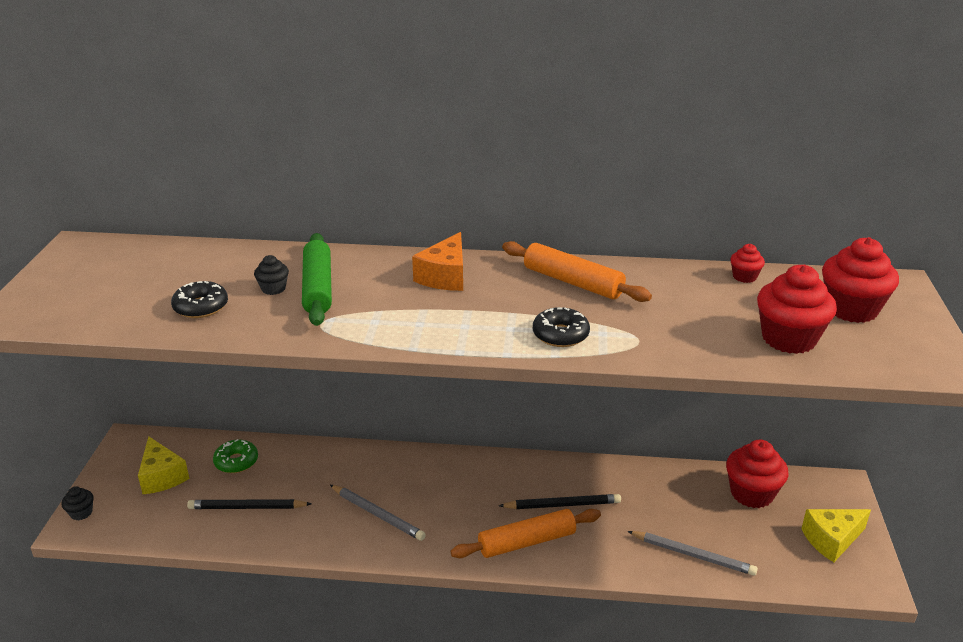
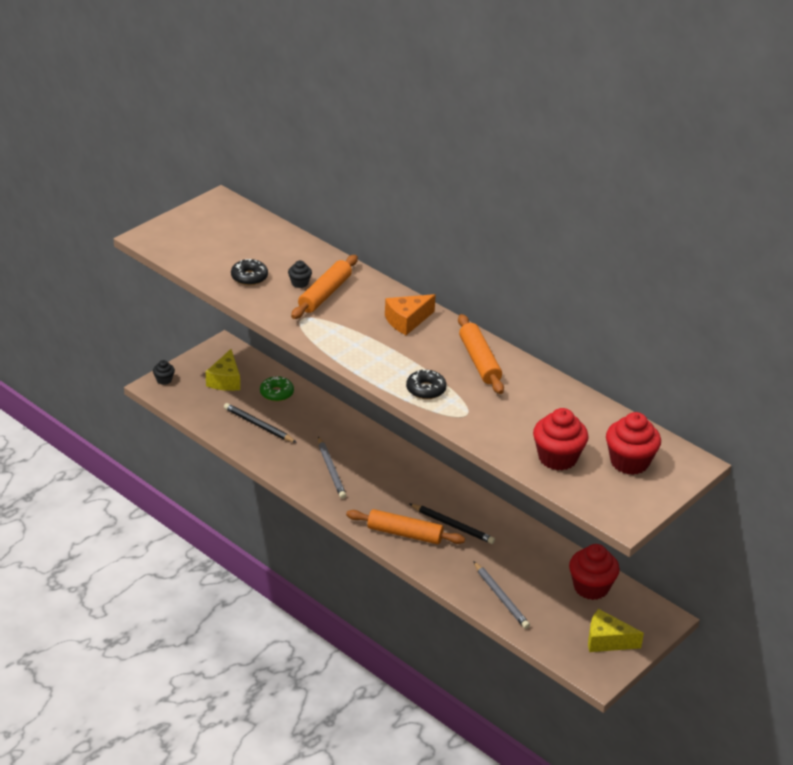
camera: 35 degrees right, 5 degrees up
(317, 288) = (324, 294): green rolling pin -> orange rolling pin
(744, 277) = (595, 410): red cupcake -> none

